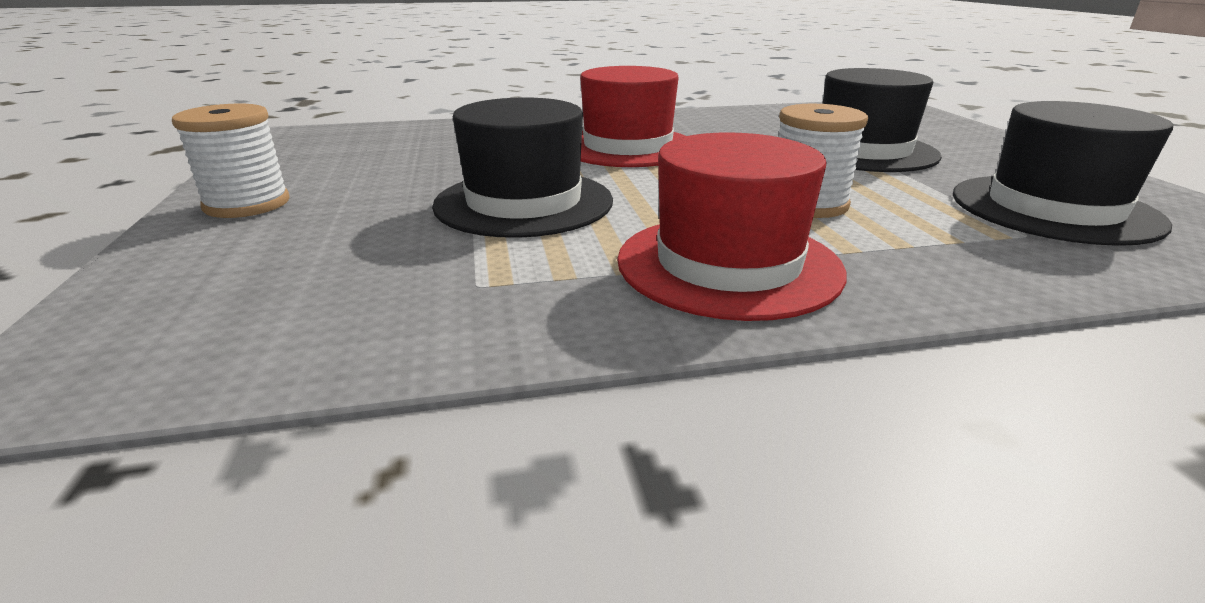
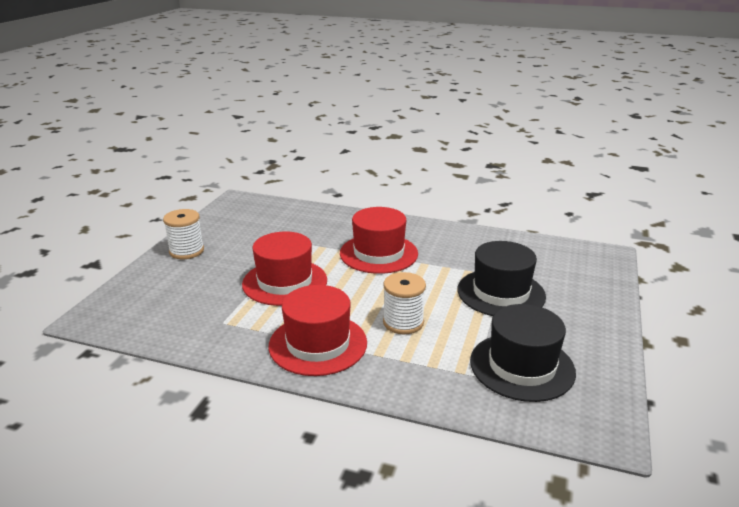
camera: 30 degrees right, 0 degrees up
(524, 203) = (285, 282): black hat -> red hat

